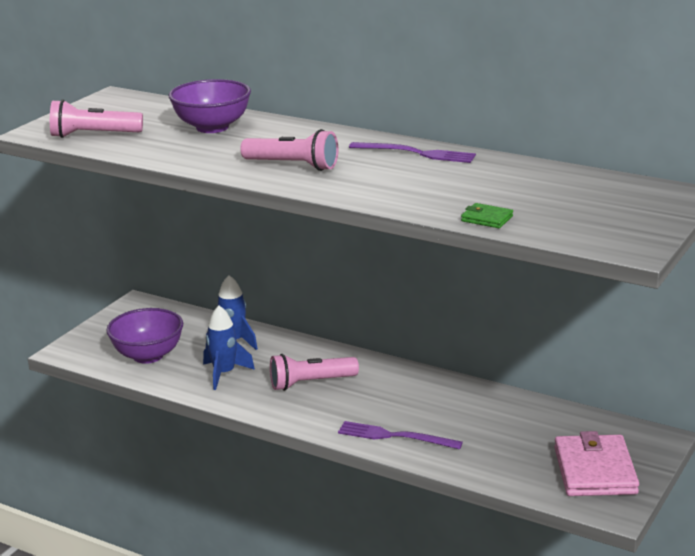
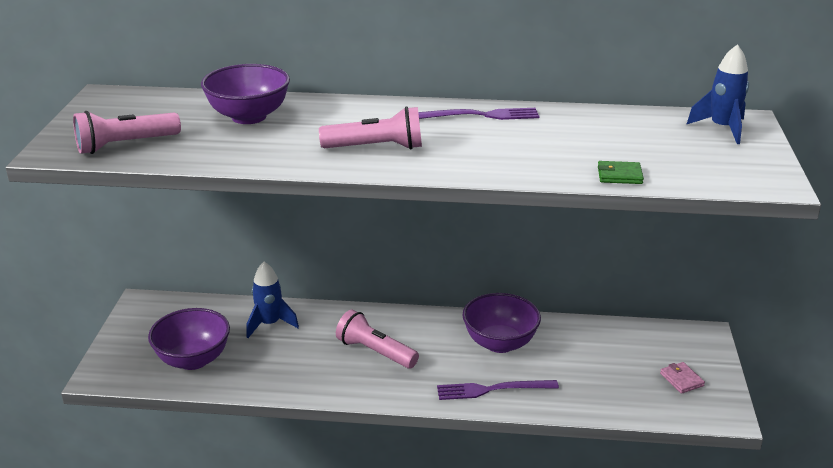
camera: 25 degrees left, 5 degrees up
(224, 374) = (285, 362): blue rocket -> blue rocket (722, 128)
(310, 383) = (375, 352): pink flashlight -> pink flashlight turned 75 degrees clockwise
(435, 400) = (500, 343): none -> purple bowl
(595, 471) = (681, 379): pink wallet -> pink wallet, size x0.45

